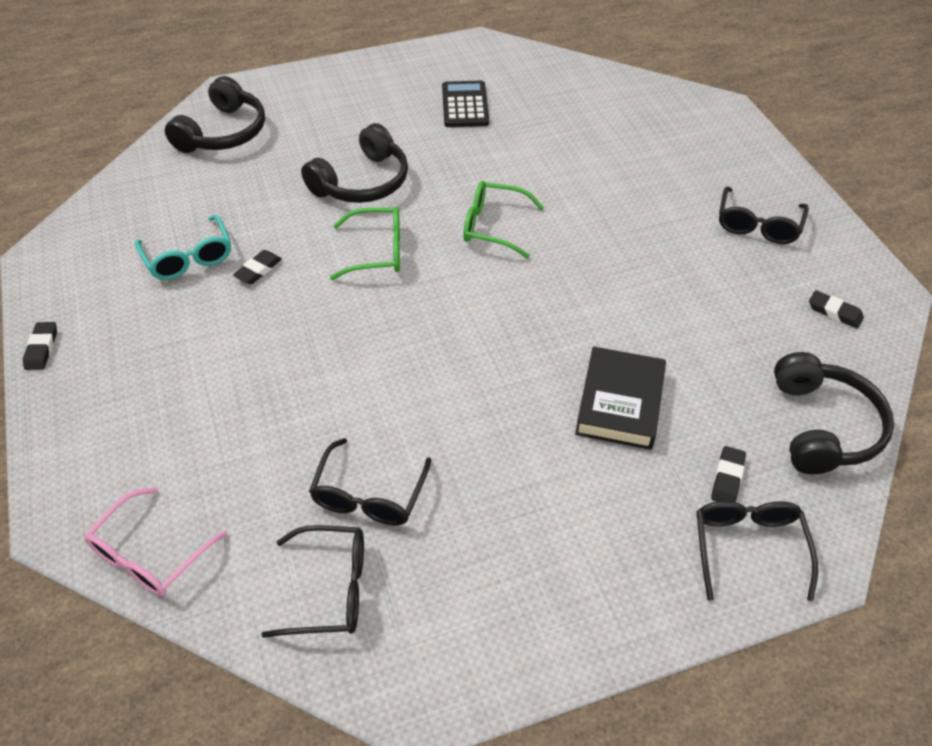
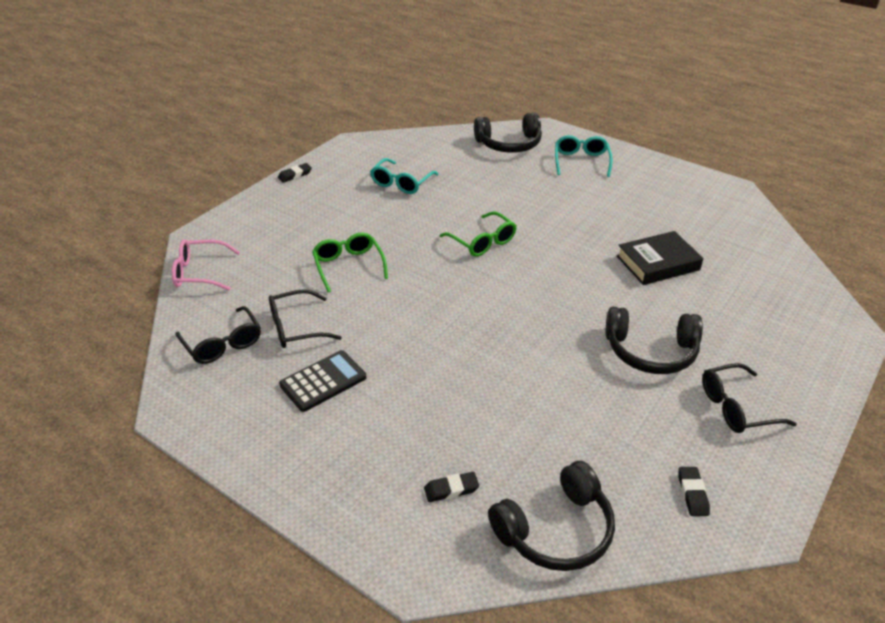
camera: 55 degrees right, 10 degrees down
(258, 270) = (418, 209): black eraser -> none
(321, 103) = (581, 161): none -> turquoise glasses
(362, 182) = (533, 208): black headphones -> black headphones (651, 351)
(465, 105) = (661, 212): black calculator -> black calculator (323, 381)
(493, 226) = (562, 276): green glasses -> green glasses (348, 266)
(619, 403) = (466, 404): black book -> black book (657, 263)
(748, 547) = (398, 525): black glasses -> none

